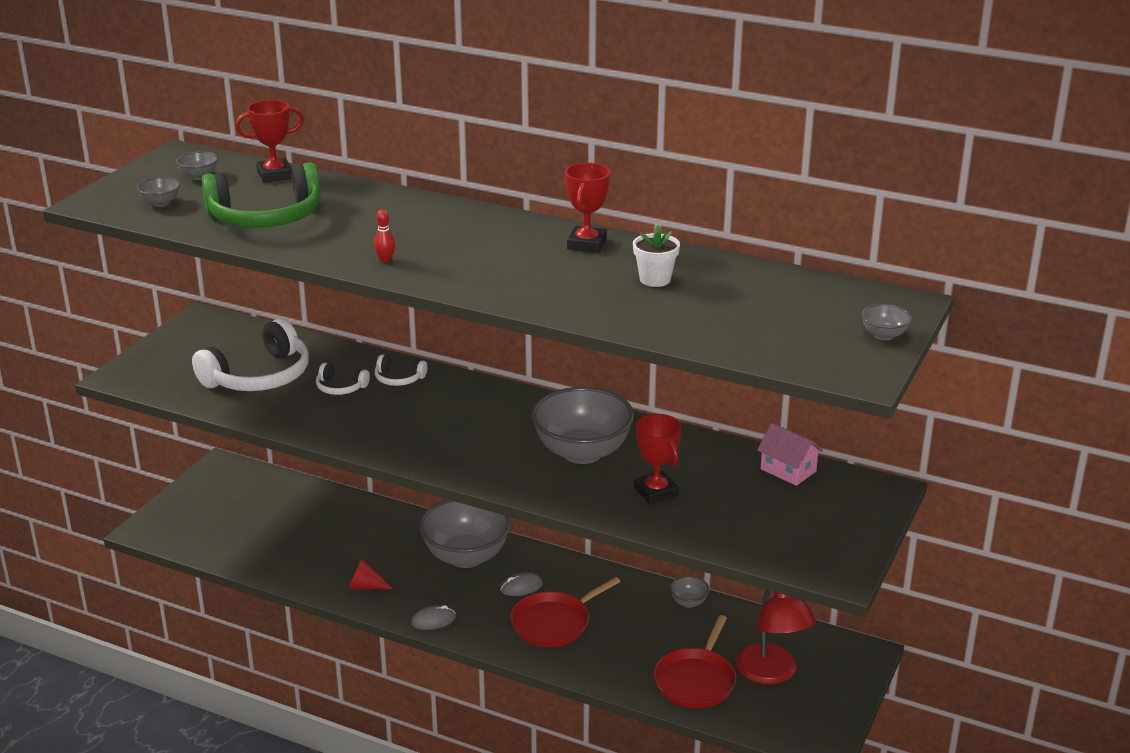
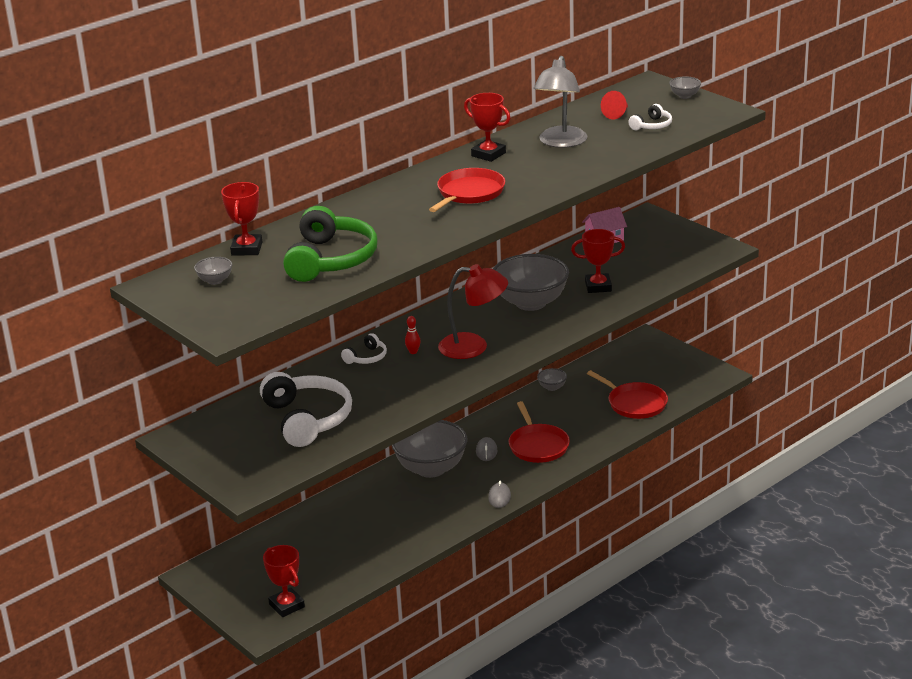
camera: 65 degrees left, 0 degrees up
(161, 203) = (257, 301): grey bowl -> none
(187, 532) = (287, 605): none -> red trophy
(340, 388) = (359, 384): white headphones -> white headphones (652, 125)
(365, 586) = (434, 522): red cone -> red cone (617, 114)
(385, 260) = (453, 223): red bowling pin -> red bowling pin (413, 352)
(470, 253) = (469, 193): none -> red pan
(655, 279) = (560, 142): white flower pot -> grey lamp
(772, 673) = (645, 375): red lamp -> red lamp (473, 347)

